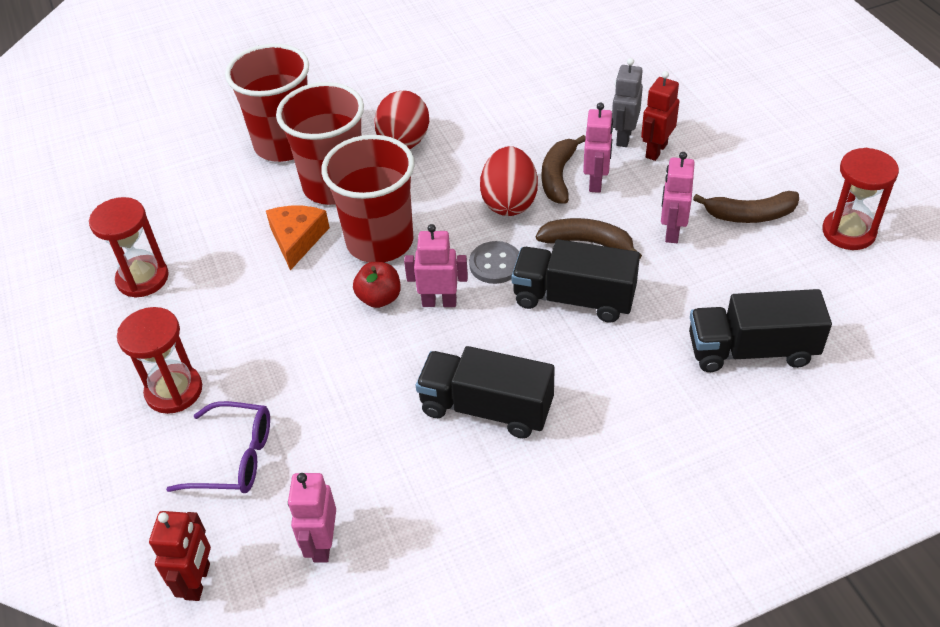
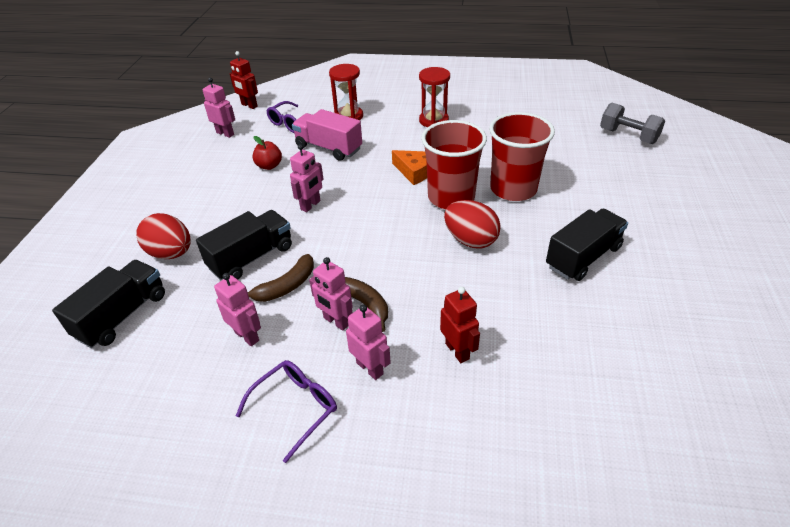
camera: 120 degrees right, 5 degrees down
(108, 92) = (628, 136): none -> grey dumbbell
(288, 362) = (328, 148): none -> pink truck
(379, 298) = (338, 186): red apple -> red apple (269, 166)
(380, 241) = (382, 199): red cup -> none
(486, 408) = (227, 196): black truck -> black truck (583, 257)
(495, 264) = (314, 237): grey button -> none
(509, 202) = (361, 266): red egg -> red egg (171, 253)
(623, 137) = (370, 368): grey robot -> pink robot
(656, 150) = (335, 380): red robot -> red robot (457, 351)
(703, 158) = (295, 409): none -> purple glasses
(750, 215) = (209, 396): brown banana -> none
(848, 232) = (121, 453): red hourglass -> none

